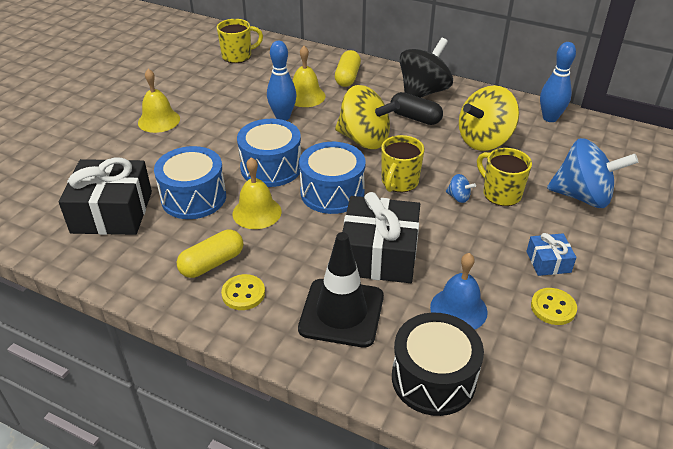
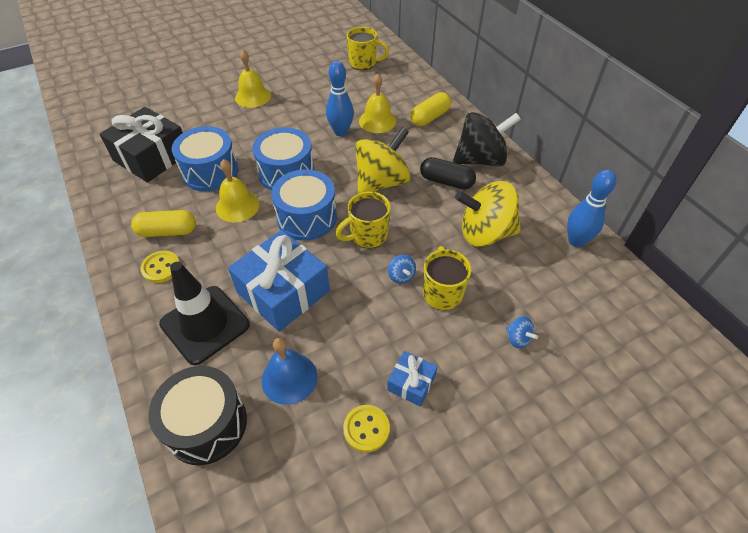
camera: 35 degrees right, 10 degrees up
(364, 140) = (381, 182): yellow spinning top -> yellow spinning top turned 105 degrees counterclockwise
(379, 254) = (283, 291): black gift -> blue gift
(415, 118) = (446, 181): black capsule -> black capsule turned 45 degrees counterclockwise
(583, 196) = (518, 338): blue spinning top -> blue spinning top, size x0.40

